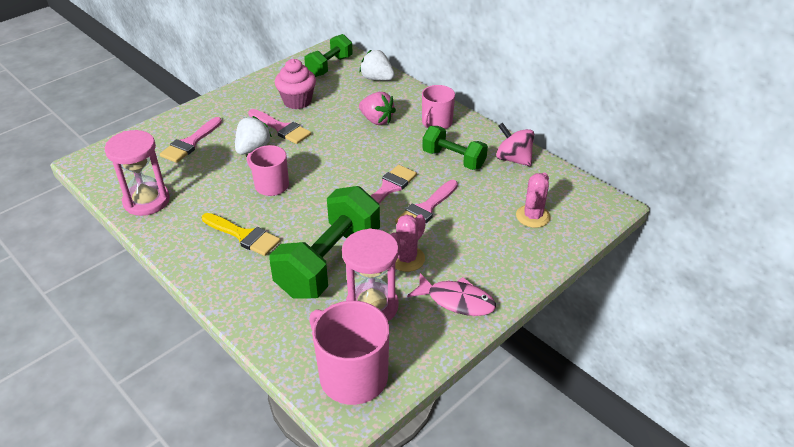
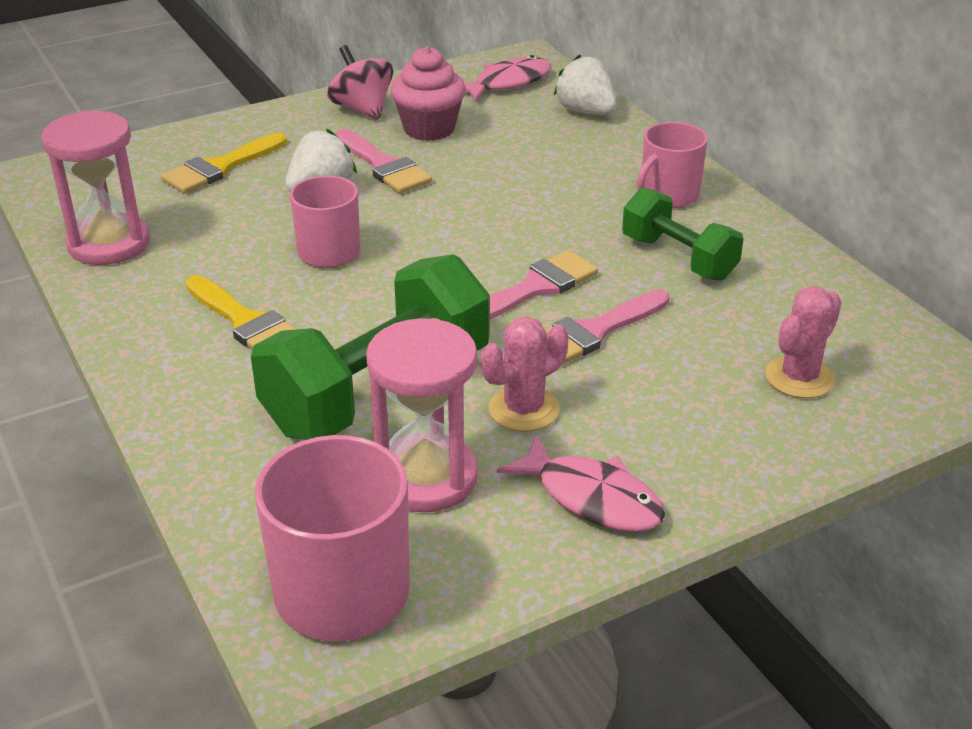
camera: 15 degrees right, 5 degrees down
(190, 143) = (220, 167): pink brush -> yellow brush
(329, 66) = (508, 83): green dumbbell -> pink fish
(377, 120) = (559, 176): pink strawberry -> none
(513, 159) = (795, 274): pink spinning top -> pink spinning top (362, 109)

